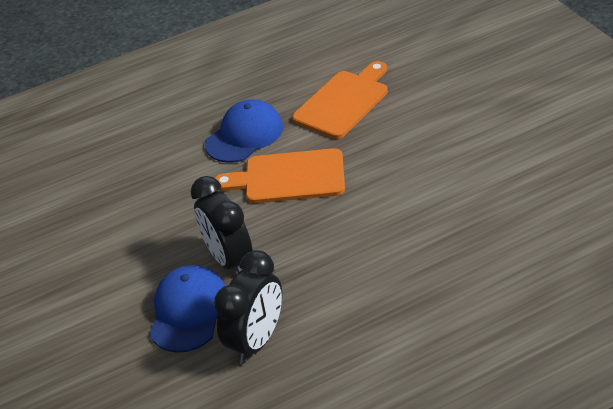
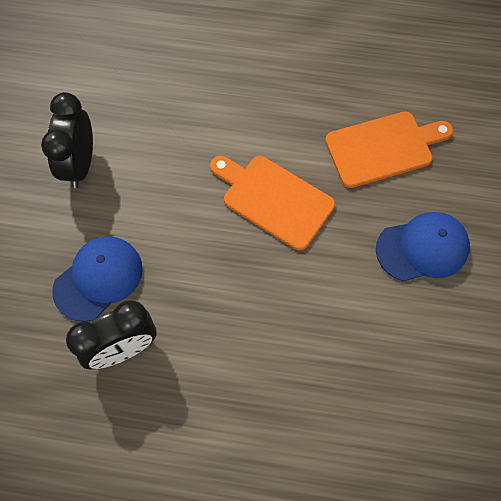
camera: 30 degrees right, 25 degrees up
(229, 260) = (164, 251): black clock -> black clock (80, 164)
(244, 135) = (275, 125): blue cap -> blue cap (422, 248)

